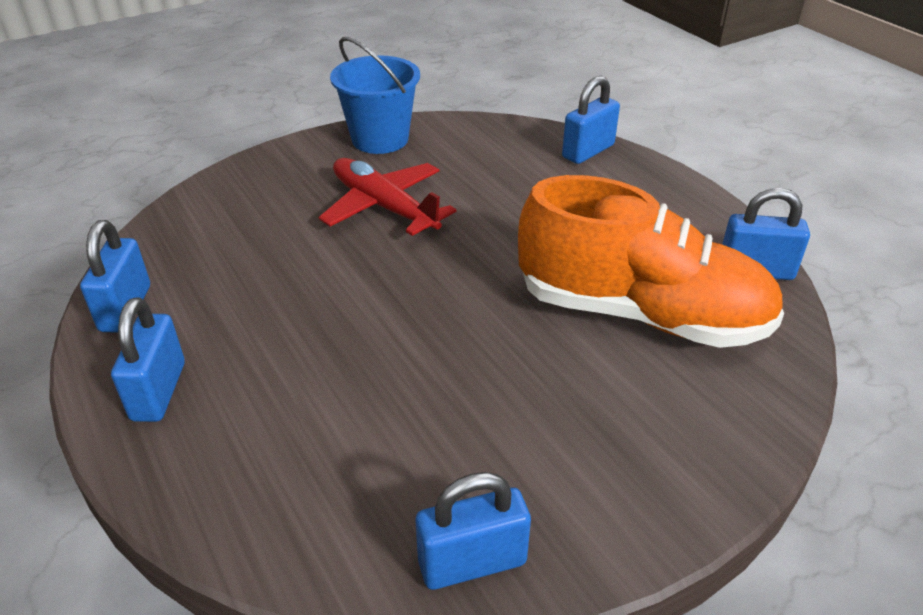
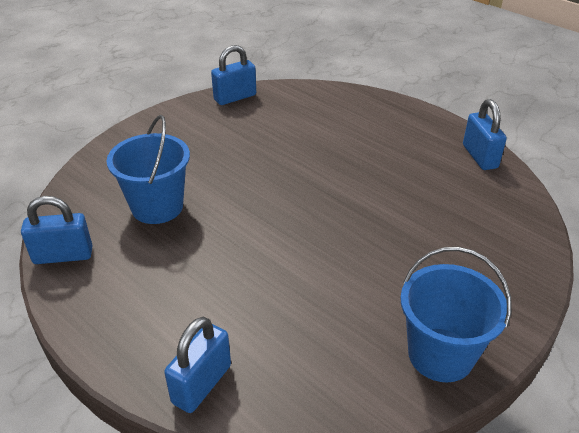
camera: 165 degrees right, 0 degrees up
(159, 391) = (414, 125): blue padlock -> none
(384, 207) = (376, 262): red plane -> none
(641, 314) = (157, 207): orange shoe -> blue bucket

